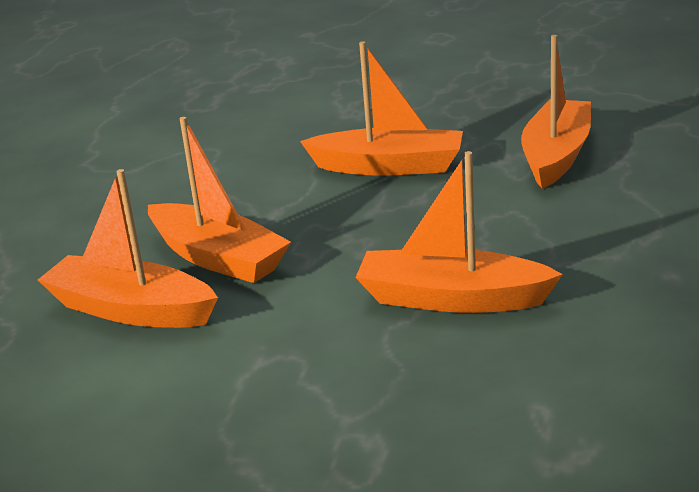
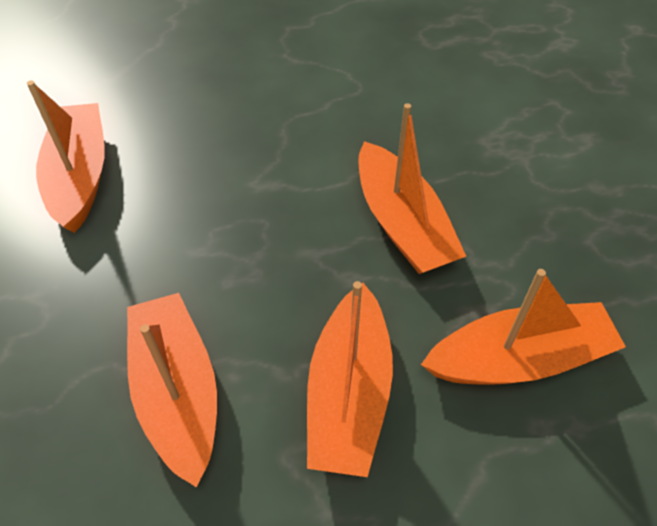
camera: 55 degrees right, 25 degrees up
(218, 258) = (178, 187): orange boat -> orange boat (349, 393)

